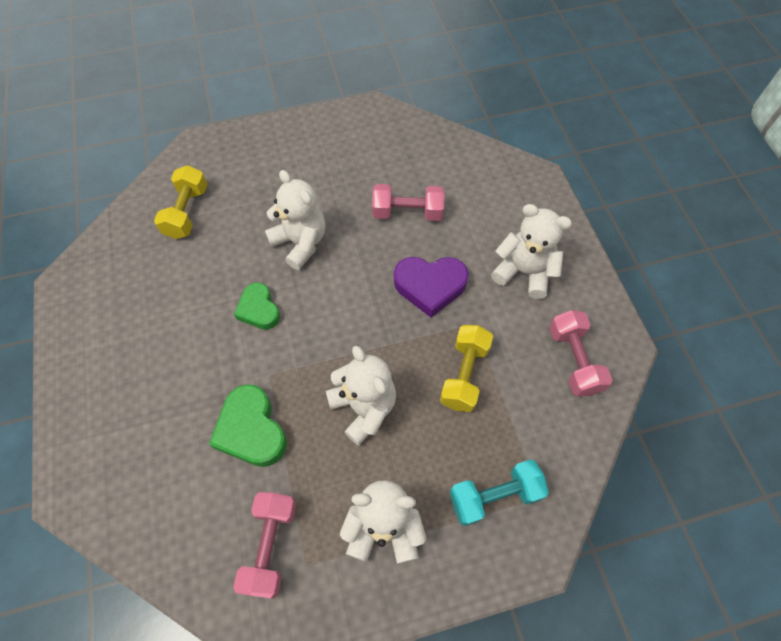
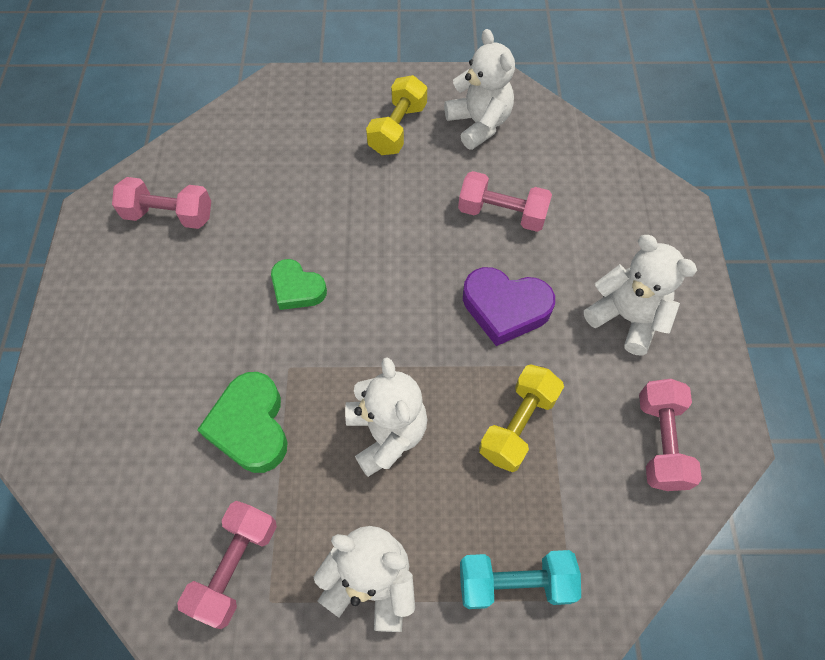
camera: 15 degrees right, 0 degrees up
(132, 274) = (169, 215): none -> pink dumbbell
(187, 212) = (247, 158): yellow dumbbell -> yellow dumbbell (397, 129)
(259, 309) = (297, 288): green heart -> green heart turned 45 degrees counterclockwise
(300, 243) = (366, 222): white teddy bear -> white teddy bear (479, 124)

